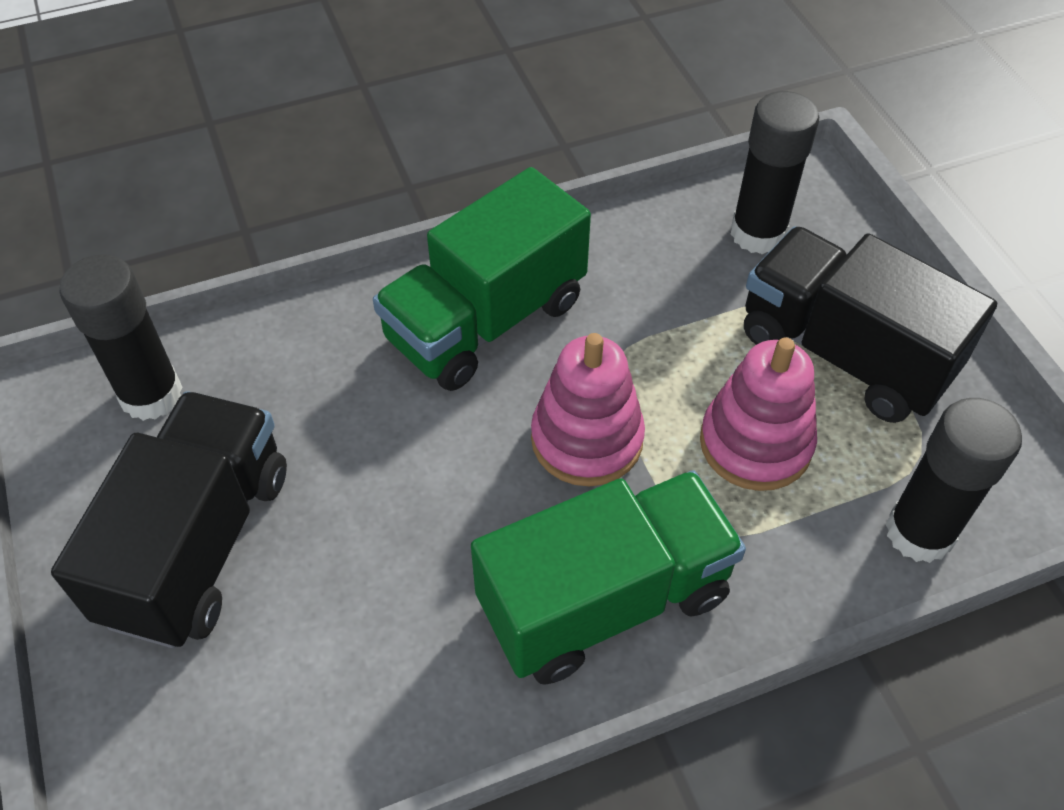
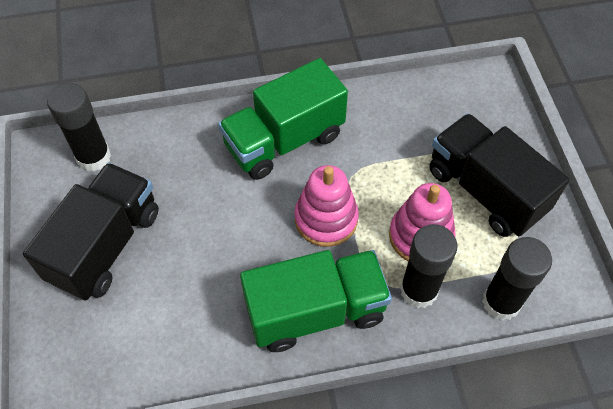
camera: 10 degrees right, 5 degrees up
(758, 233) = (453, 109): black glue stick -> black glue stick (418, 290)

